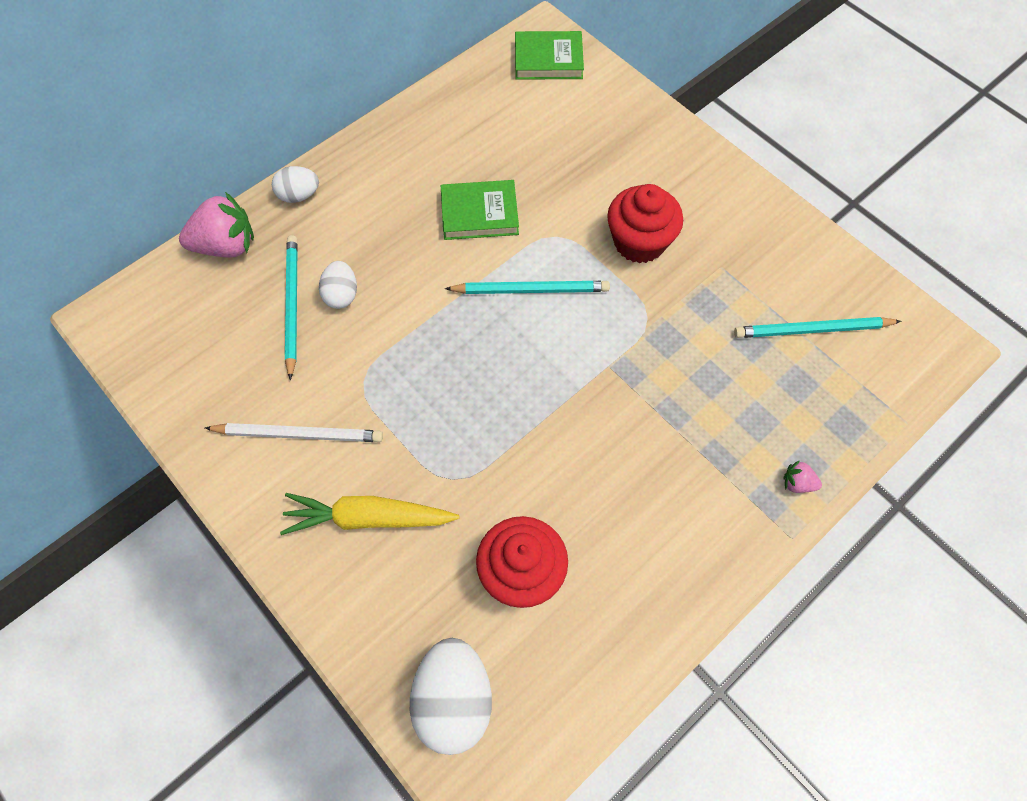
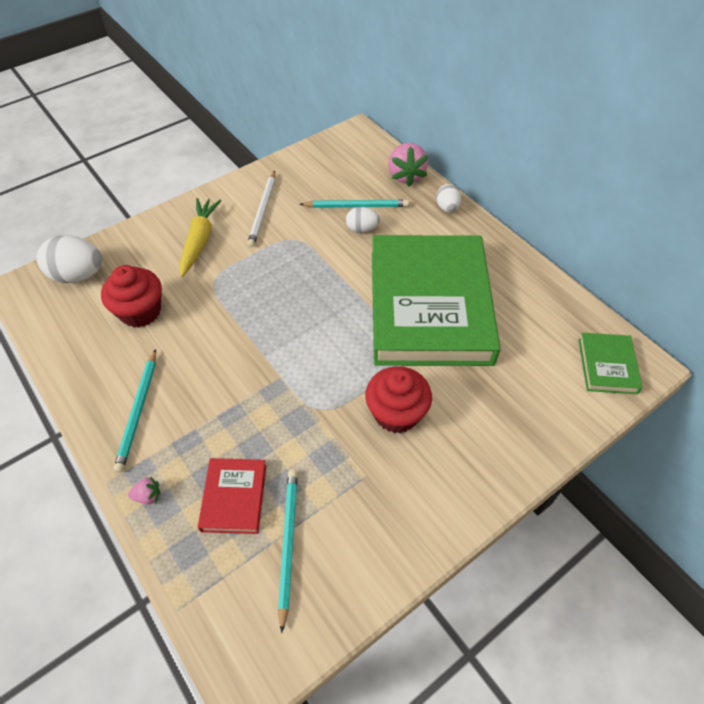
camera: 95 degrees right, 10 degrees down
(479, 214) = (429, 306): green book -> green book, size x2.46
(531, 290) = (355, 333): turquoise pencil -> turquoise pencil (138, 411)
(776, 390) = (234, 497): none -> red book
(797, 483) = (148, 496): pink strawberry -> pink strawberry turned 60 degrees clockwise

